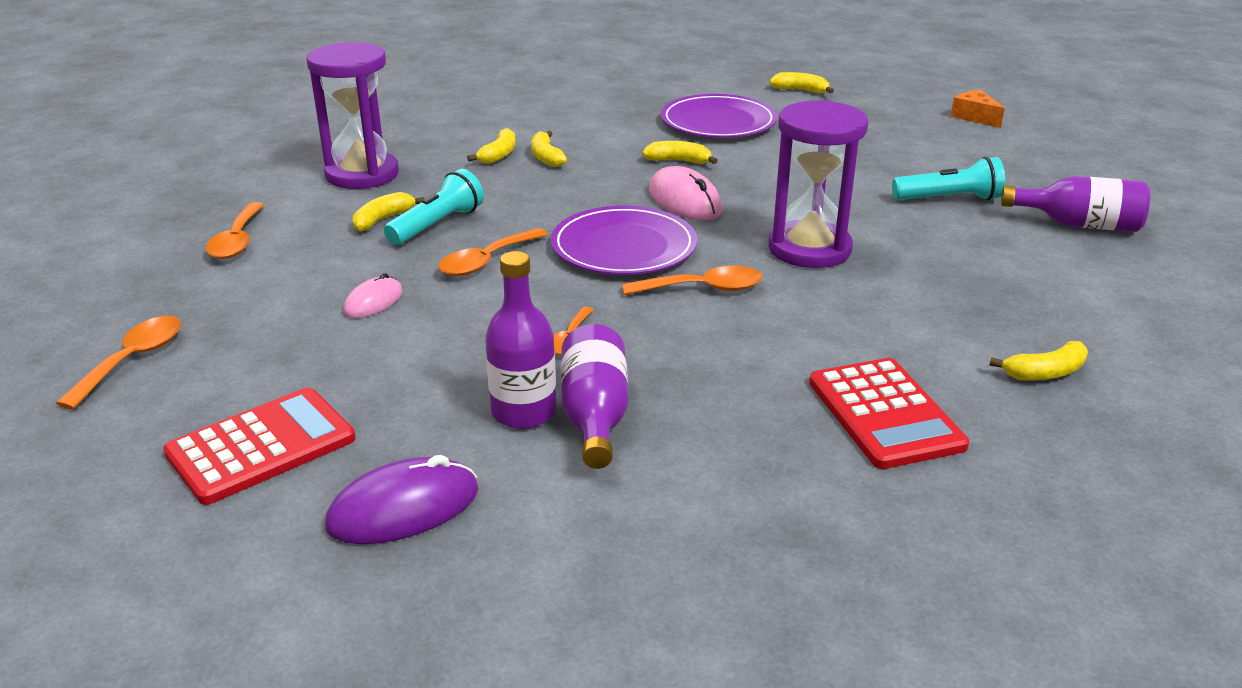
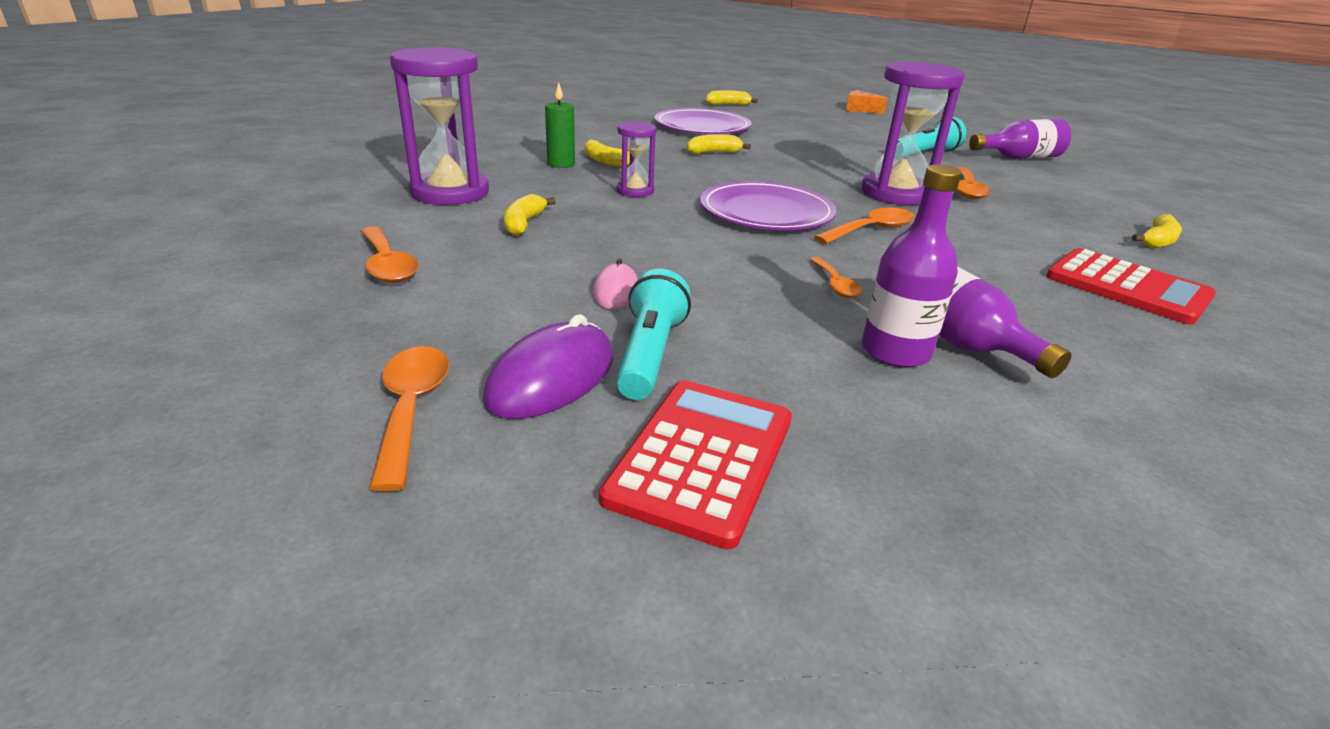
camera: 30 degrees left, 0 degrees up
(403, 508) = (938, 473): purple mouse -> purple mouse (552, 378)
(437, 225) = (583, 220): turquoise flashlight -> turquoise flashlight (650, 354)
(486, 261) = (672, 240): orange spoon -> orange spoon (967, 190)
(499, 155) = (561, 164): yellow banana -> green candle
(527, 199) = (635, 191): none -> purple hourglass
(685, 201) = (760, 176): pink mouse -> none

